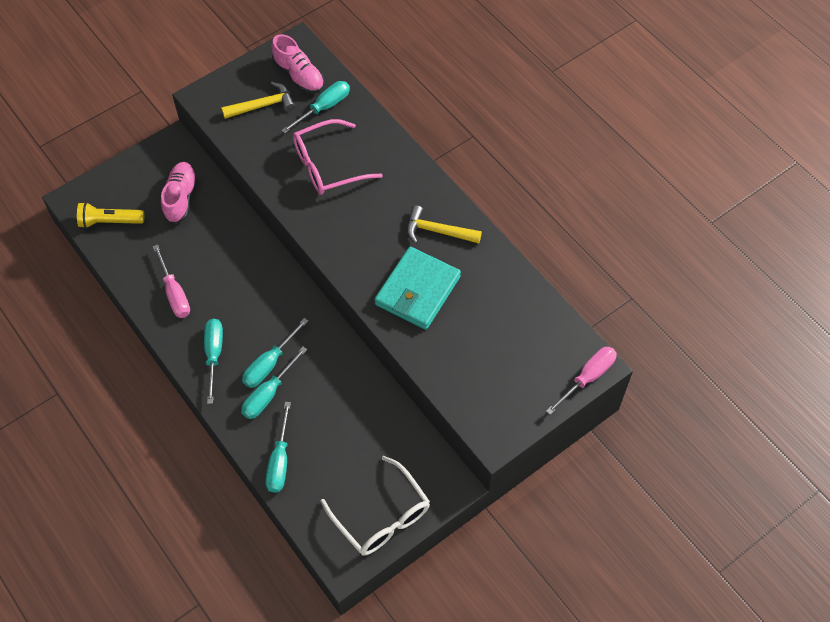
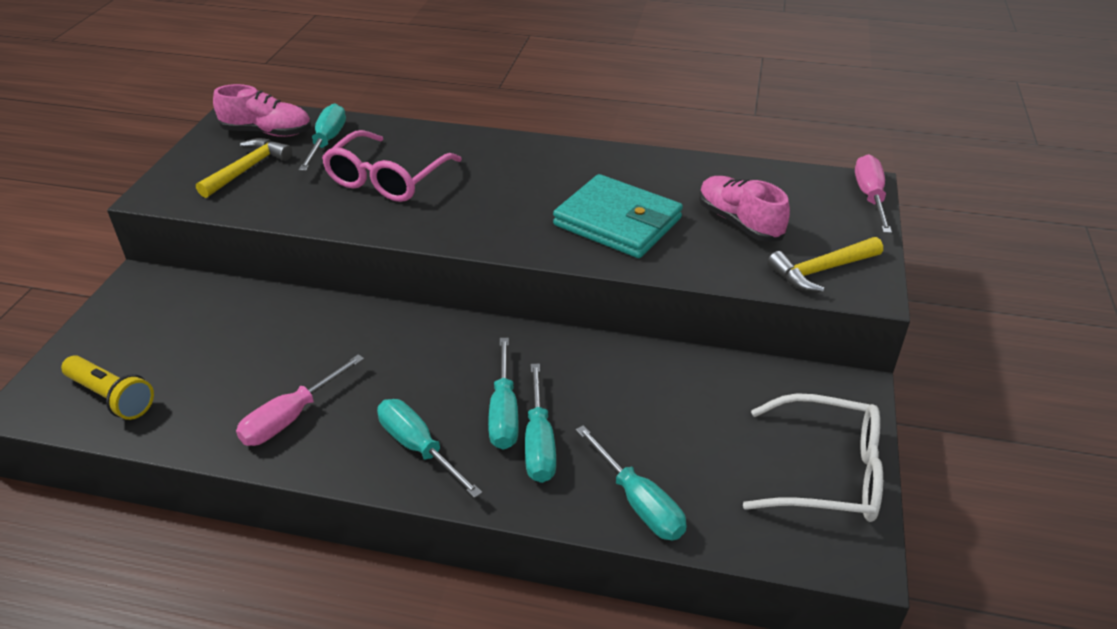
camera: 40 degrees left, 20 degrees down
(110, 221) = (112, 397): yellow flashlight -> yellow flashlight turned 105 degrees counterclockwise
(174, 293) = (291, 417): pink screwdriver -> pink screwdriver turned 105 degrees clockwise
(181, 198) = (202, 323): pink shoe -> pink shoe (739, 222)
(417, 290) = (617, 222): turquoise wallet -> turquoise wallet turned 45 degrees counterclockwise
(437, 231) = (574, 171): yellow hammer -> yellow hammer (821, 270)

